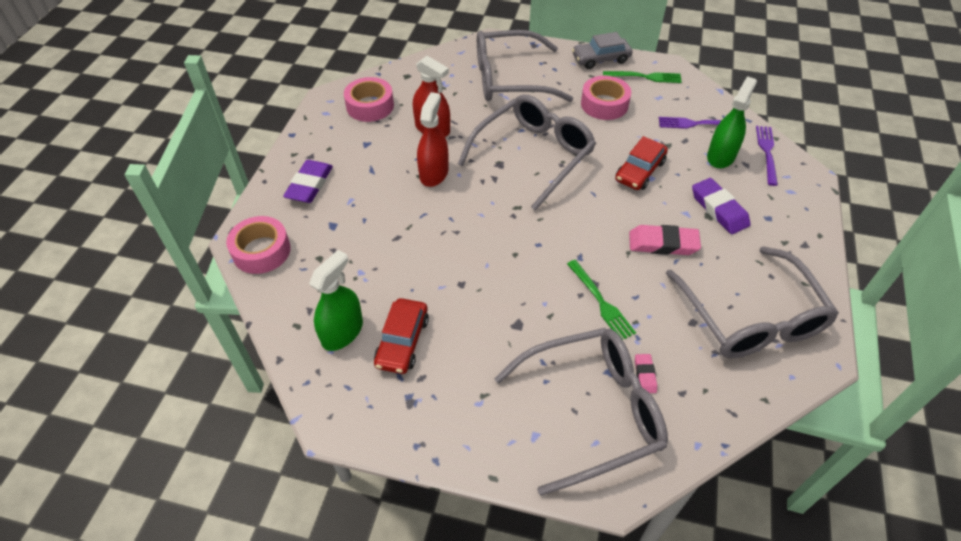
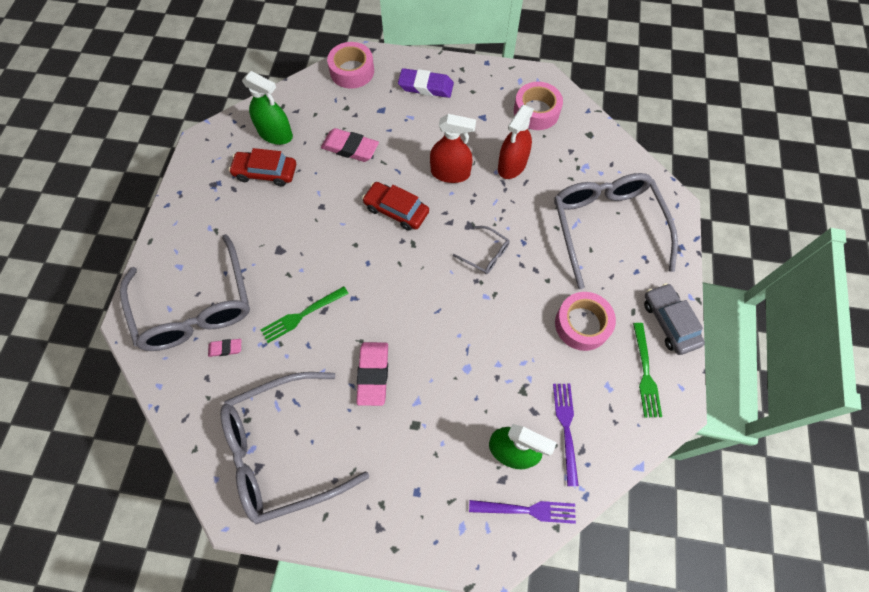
camera: 85 degrees right, 15 degrees up
(382, 255) = (350, 148): none -> pink eraser
(533, 156) = (485, 254): grey glasses -> grey glasses, size x0.42
(639, 171) = (476, 357): red car -> red car (396, 210)
(719, 209) = (425, 437): purple eraser -> none

